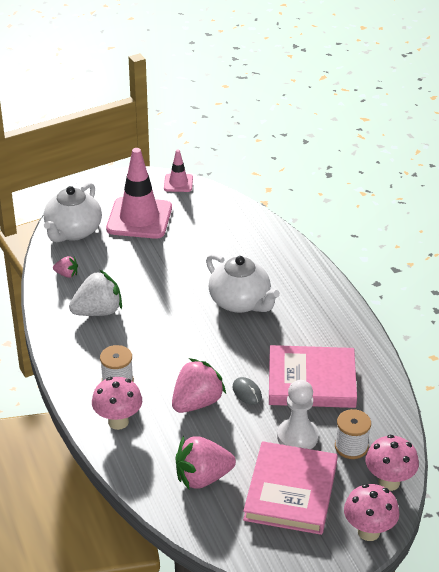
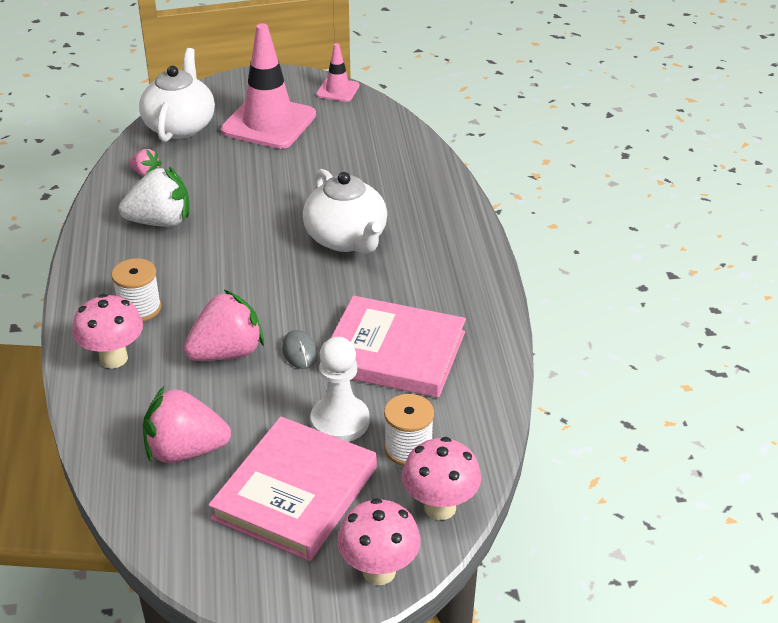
camera: 15 degrees right, 0 degrees up
(73, 231) = (180, 126): white teapot -> white teapot turned 150 degrees clockwise

